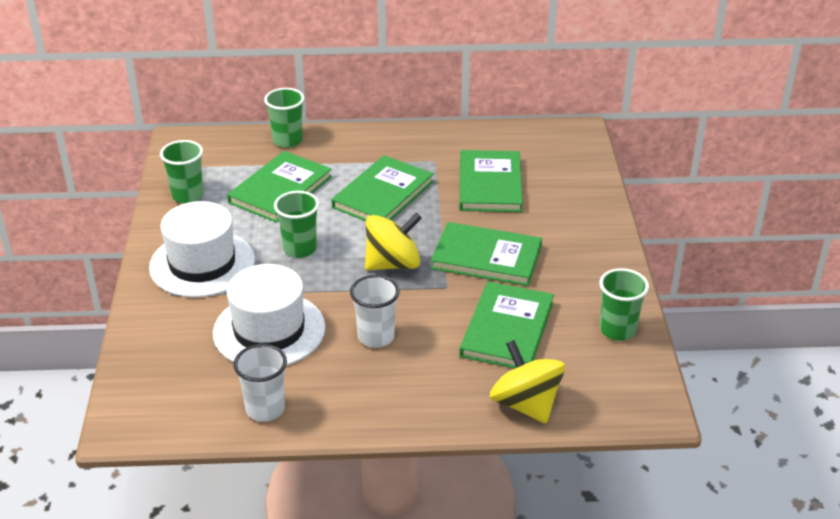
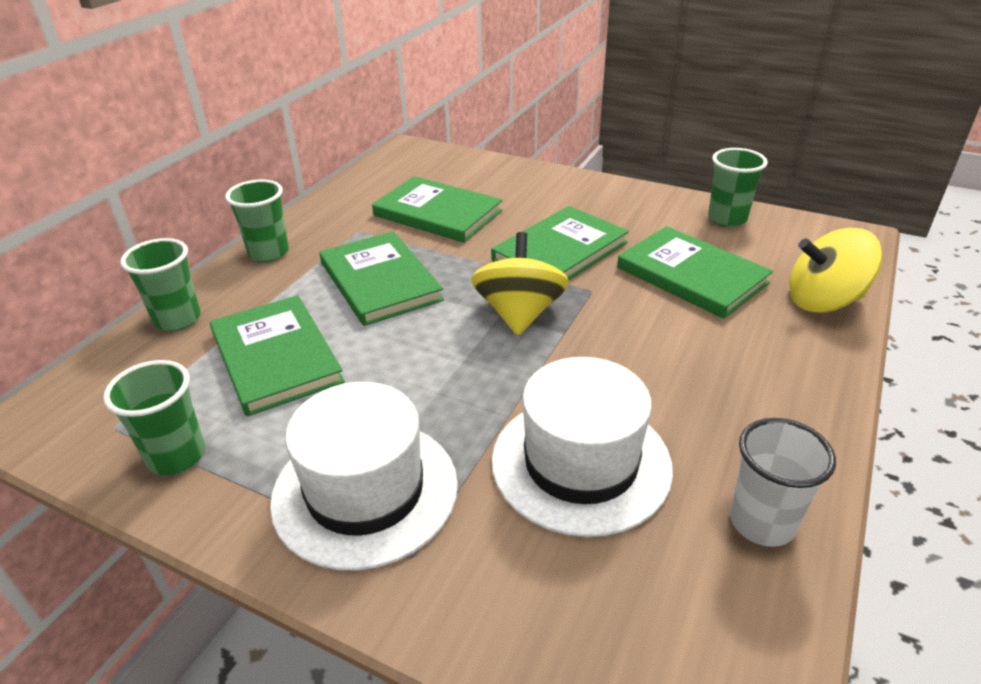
camera: 60 degrees left, 0 degrees up
(300, 249) = (422, 378): green cup -> green cup (269, 253)
(376, 337) = (653, 368): white cup -> none

